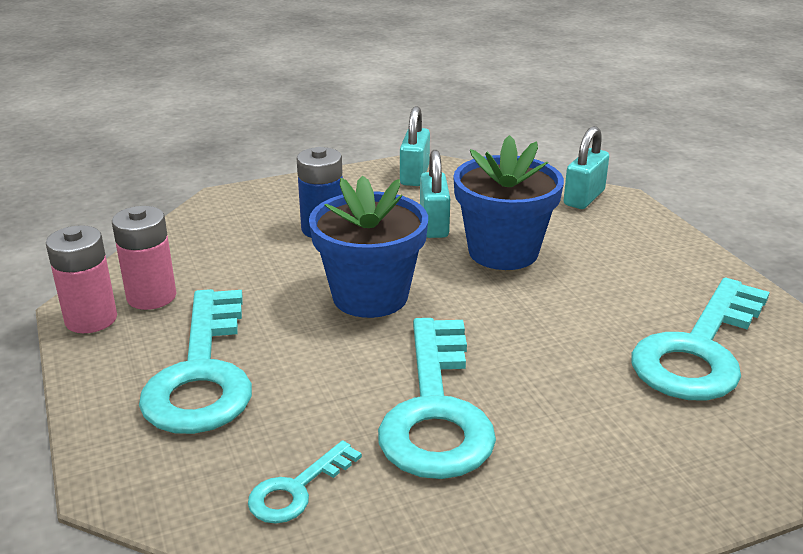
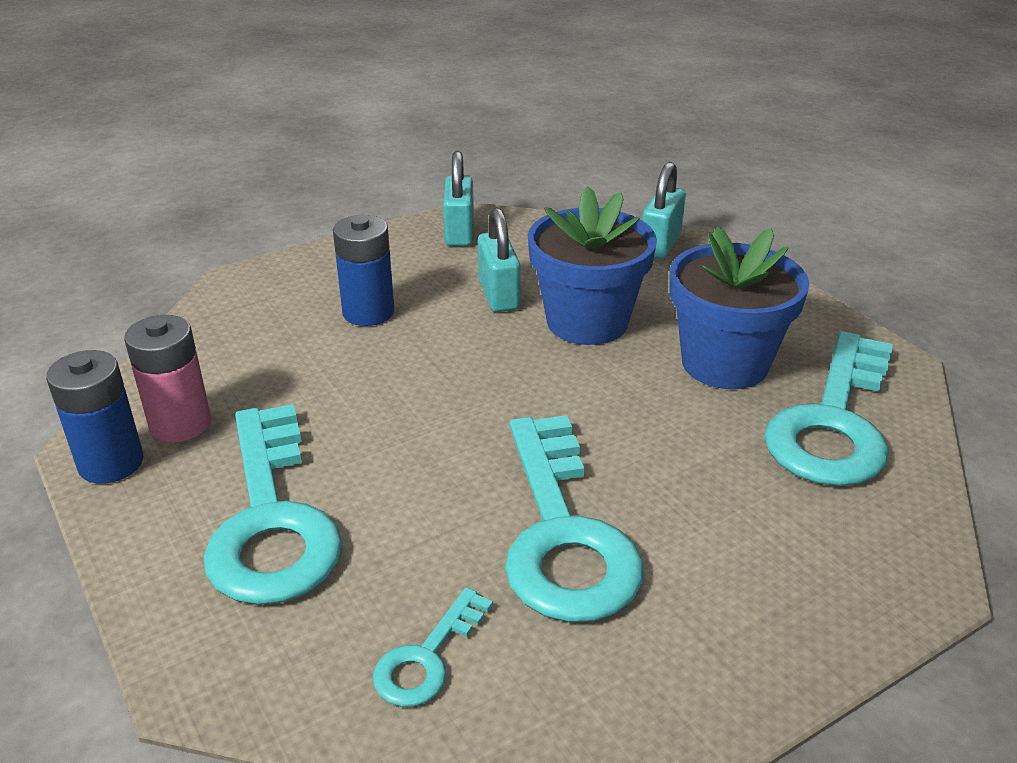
camera: 10 degrees left, 5 degrees up
(91, 319) = (111, 463): pink battery -> blue battery
(370, 296) = (448, 395): blue flower pot -> blue flower pot (724, 363)

